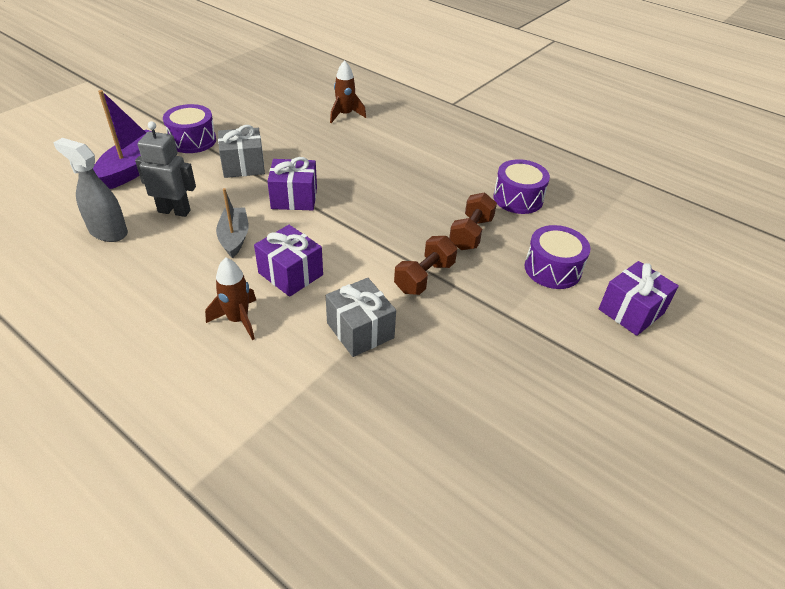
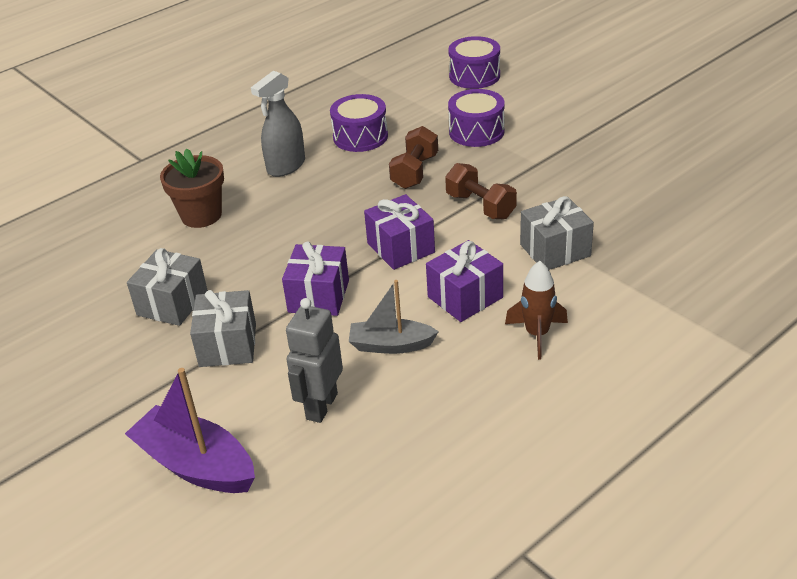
camera: 75 degrees left, 5 degrees down
(108, 232) = (355, 470): grey spray bottle -> grey spray bottle (286, 166)
(192, 140) = (136, 404): purple drum -> purple drum (474, 76)
(288, 139) = (172, 303): none -> grey gift
(345, 115) = (128, 250): brown rocket -> none
(388, 136) = (201, 215): none -> brown flower pot
(471, 233) = (415, 172): brown dumbbell -> brown dumbbell turned 75 degrees clockwise
(631, 311) = (535, 101): purple gift -> purple gift (401, 248)

